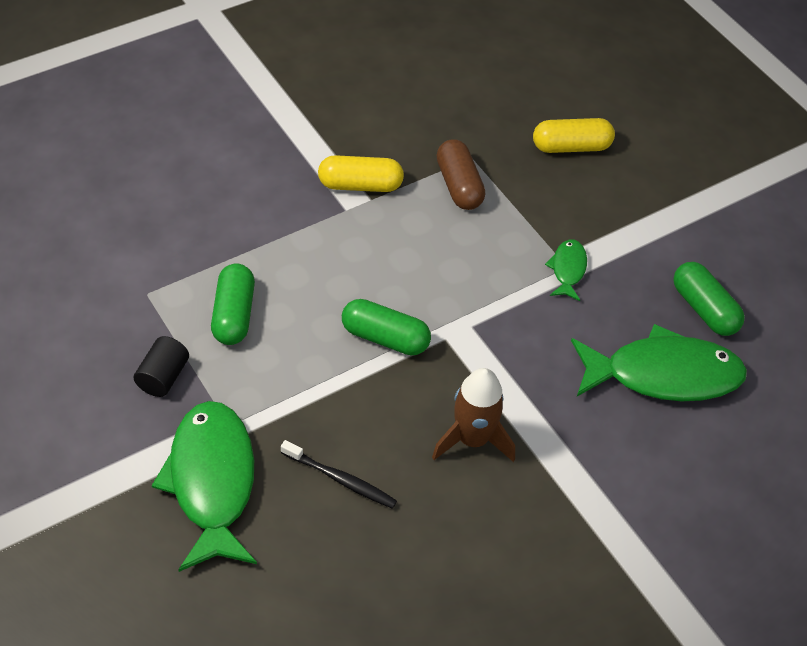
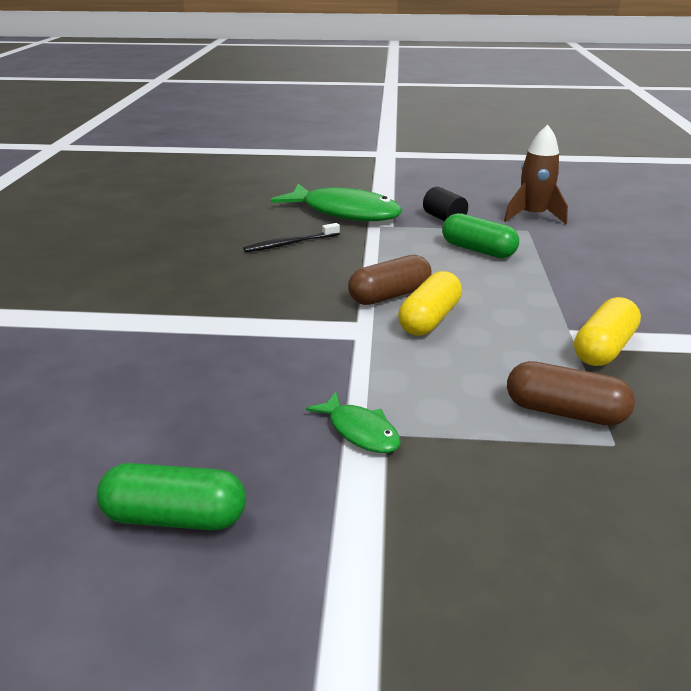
camera: 130 degrees right, 20 degrees down
(385, 338) = (389, 295): green capsule -> brown capsule
(472, 439) = (248, 295): brown rocket -> brown rocket (532, 216)
(571, 147) = (595, 564): yellow capsule -> yellow capsule (429, 319)
(663, 375) = (152, 424): green fish -> none

